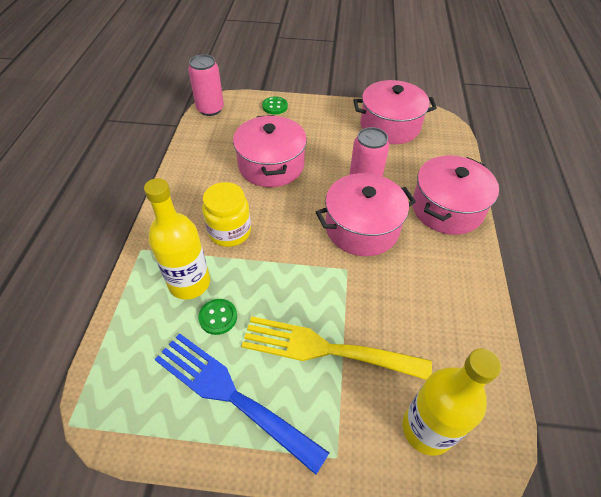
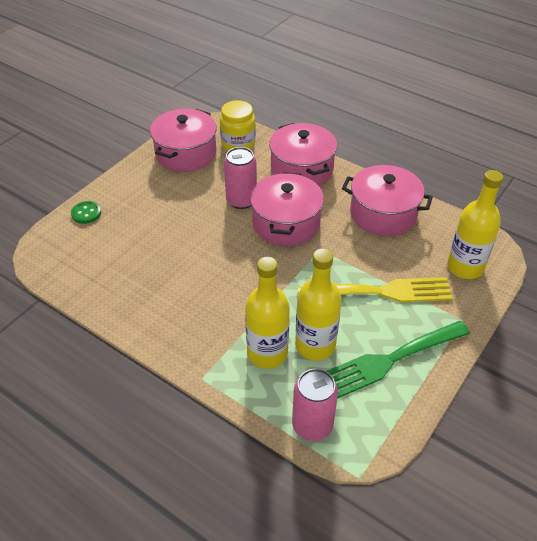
camera: 60 degrees left, 5 degrees down
(210, 109) = (41, 262): pink can -> pink can (312, 426)
(218, 317) = (315, 345): green button -> yellow bottle
(230, 231) = (228, 306): yellow jar -> yellow jar (238, 143)
(231, 395) = (389, 361): blue fork -> green fork
(271, 165) = (168, 248): pink pot -> pink pot (383, 214)
(325, 349) = (382, 292): yellow fork -> yellow fork turned 135 degrees counterclockwise

